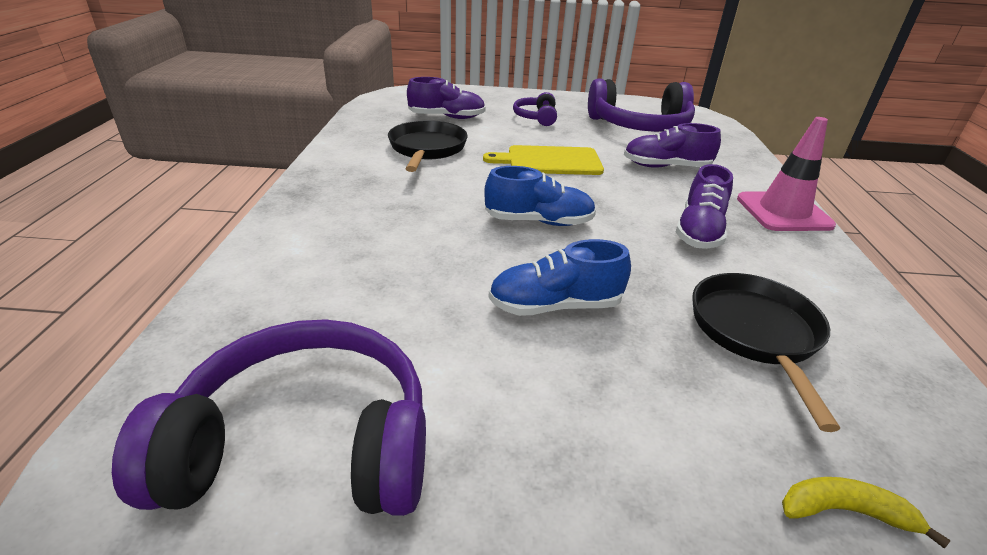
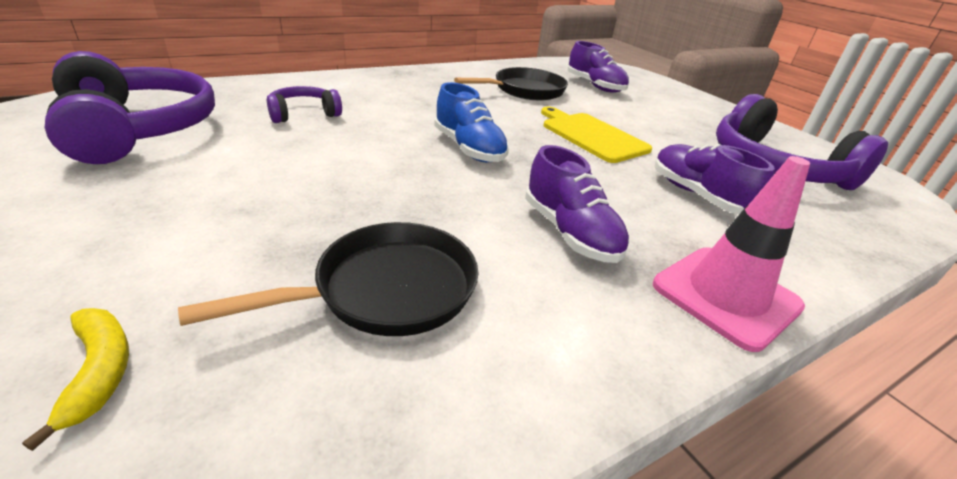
camera: 55 degrees right, 0 degrees up
(536, 117) = (673, 116): purple headphones -> purple headphones (303, 114)
(555, 306) = (340, 176): blue shoe -> none
(699, 231) = (570, 232): purple shoe -> purple shoe turned 105 degrees counterclockwise

